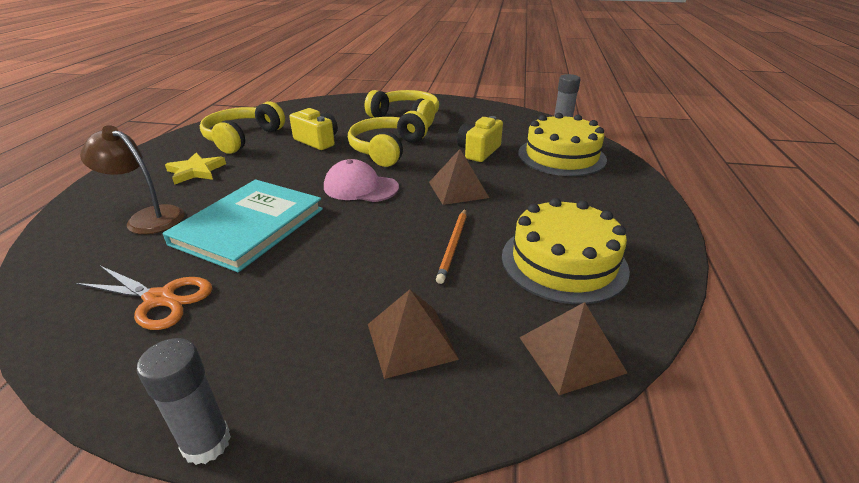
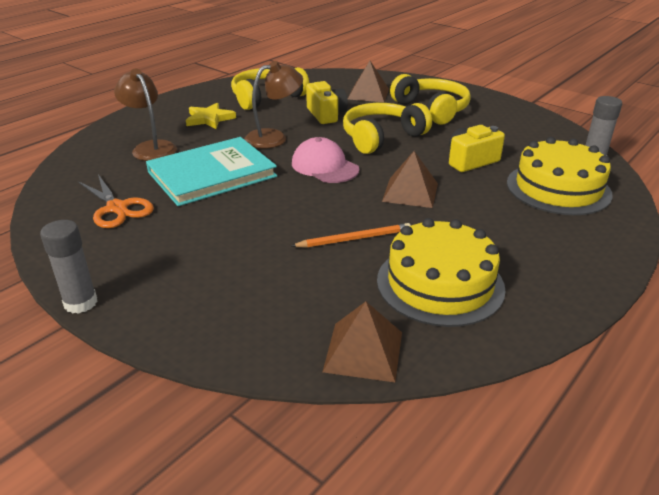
camera: 30 degrees right, 0 degrees up
(285, 173) = (274, 137): none -> brown lamp
(411, 341) = (252, 295): brown pyramid -> brown pyramid (368, 94)
(453, 246) = (354, 238): orange pencil -> orange pencil turned 150 degrees counterclockwise

